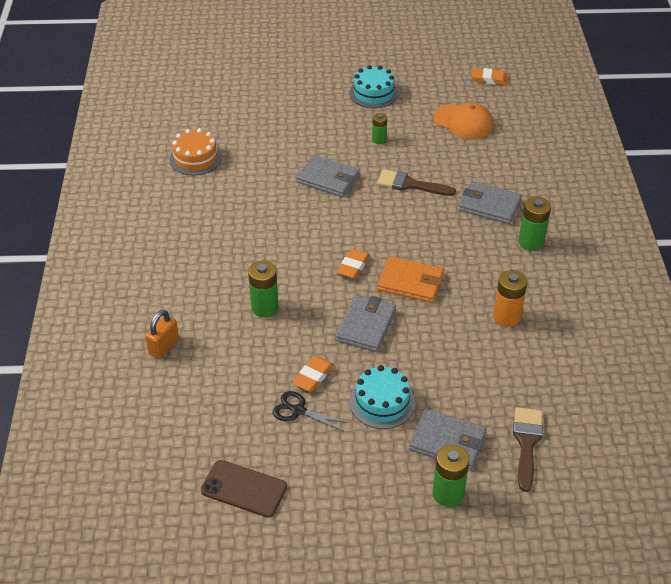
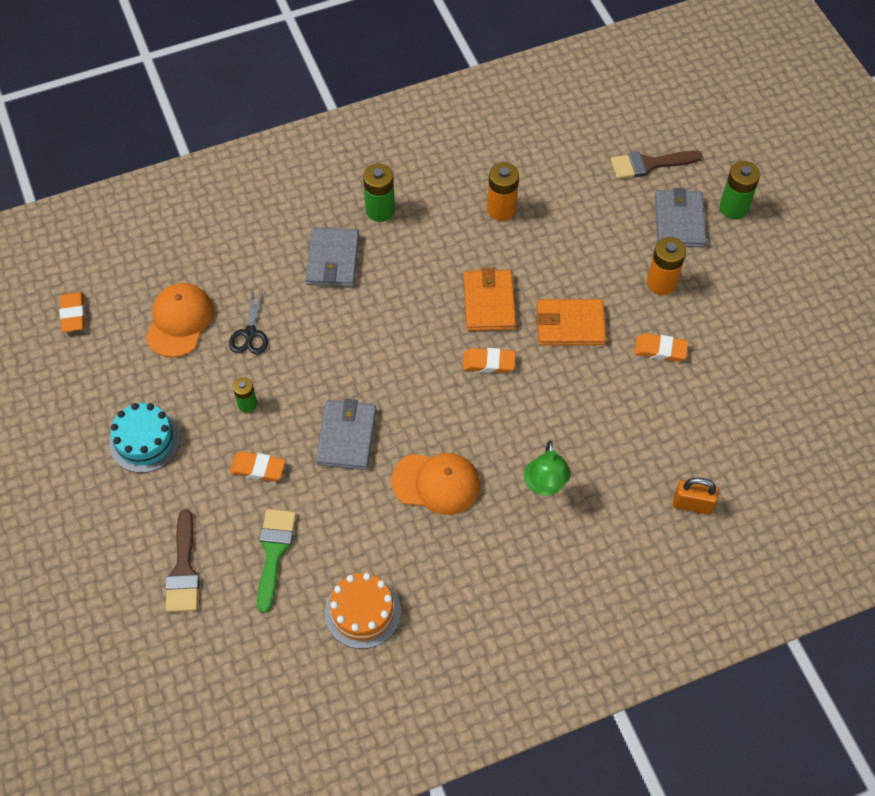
camera: 110 degrees left, 15 degrees up
(231, 267) = (545, 485): none -> green lamp
(244, 489) = (817, 361): brown phone -> none
(261, 130) = (274, 552): none -> green brush
(264, 307) = (590, 427): green battery -> none
(266, 213) = (436, 483): none -> orange cap
(298, 411) = (708, 348): black scissors -> black scissors (250, 333)
(326, 135) = (258, 468): none -> orange eraser
(366, 325) = (570, 325): grey wallet -> orange wallet
(382, 402) = (661, 283): turquoise cake -> orange battery
(410, 184) = (325, 346): brown brush -> brown brush (184, 570)

